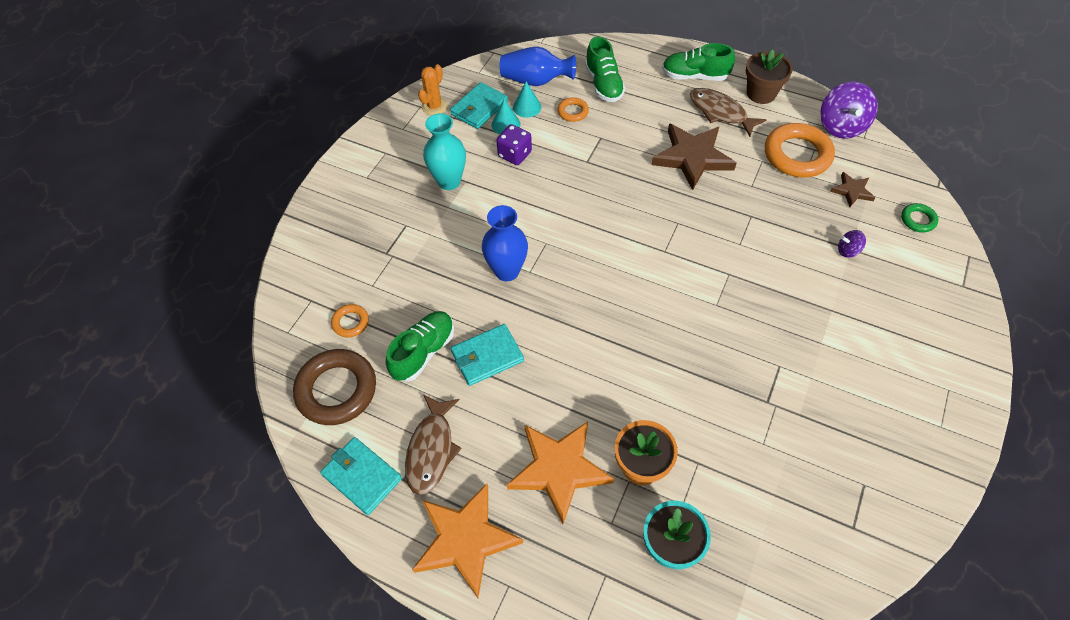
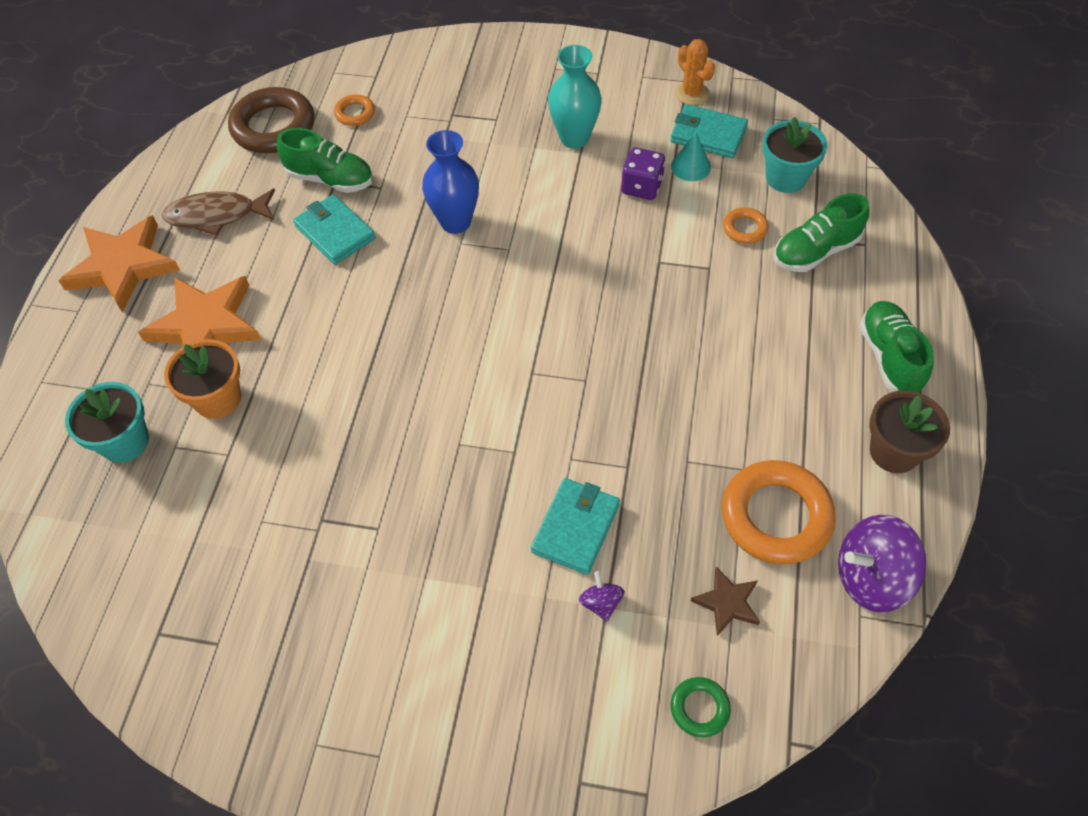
camera: 75 degrees right, 0 degrees up
(362, 477) = (182, 172): turquoise wallet -> turquoise wallet (576, 527)
(434, 106) = (691, 93): orange cactus -> orange cactus turned 45 degrees clockwise
(527, 107) = (731, 180): turquoise cone -> none
(535, 81) = (786, 178): blue vase -> turquoise flower pot
(692, 157) = (714, 379): brown star -> none
(720, 112) = (824, 402): brown fish -> none

